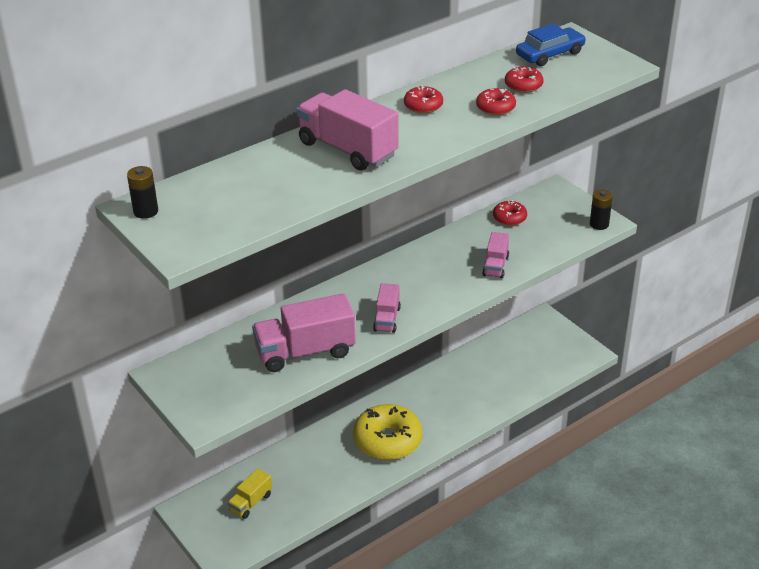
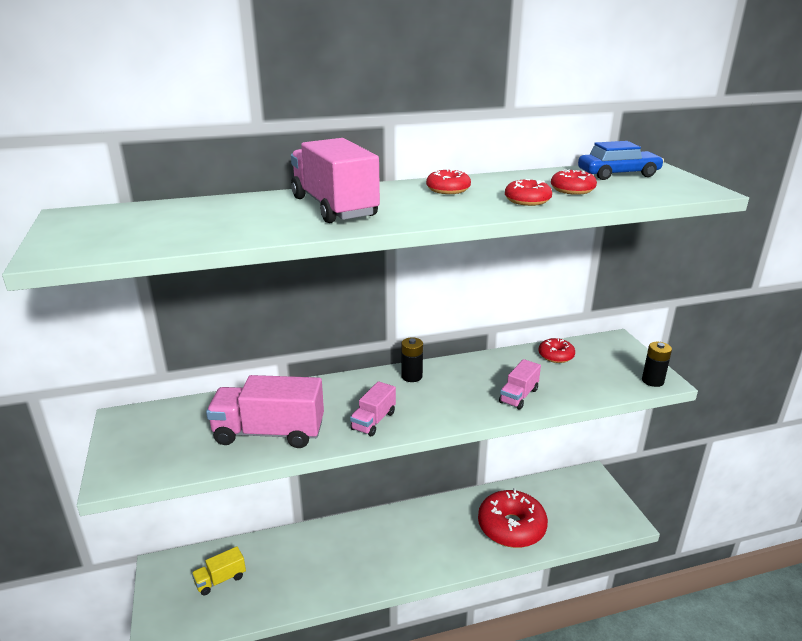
camera: 20 degrees right, 10 degrees down
(146, 211) = (75, 219): black battery -> black battery (412, 376)
(387, 440) = (383, 555): yellow donut -> none
(490, 385) = (511, 527): none -> red donut

